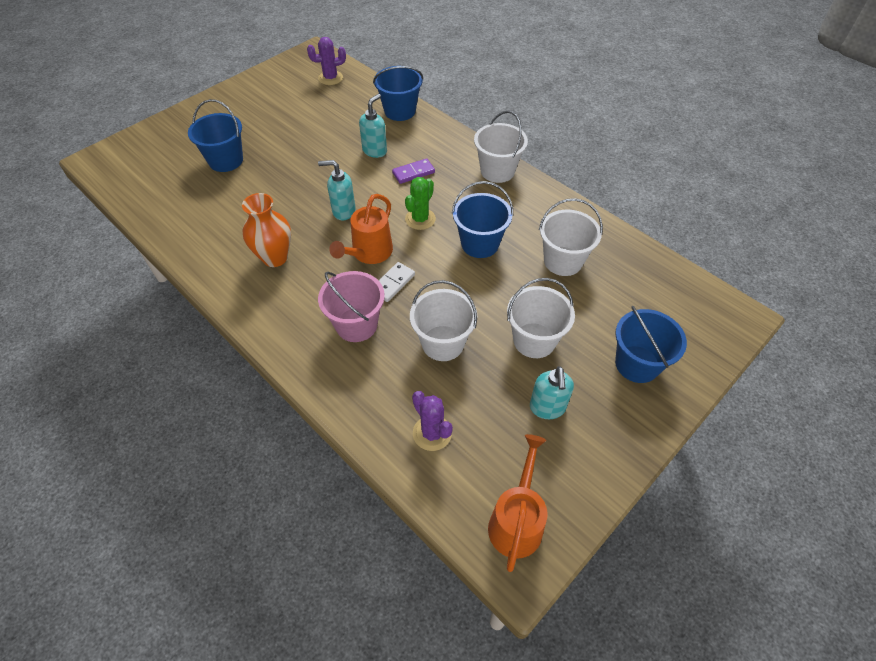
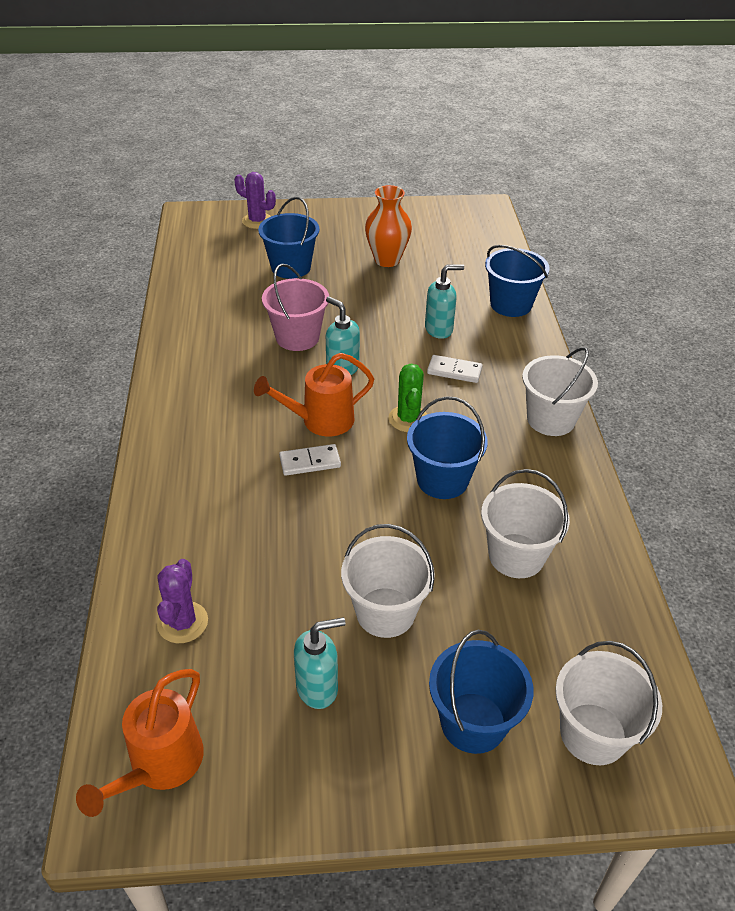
camera: 40 degrees right, 10 degrees down
(275, 257) = (234, 374): orange vase -> orange vase (387, 260)
(330, 78) = (474, 240): purple cactus -> purple cactus (257, 221)
(356, 325) = (233, 477): pink bucket -> pink bucket (297, 337)
(413, 173) = (454, 371): purple domino -> white domino
(420, 219) = (408, 419): green cactus -> green cactus turned 75 degrees counterclockwise
(443, 343) = (291, 549): white bucket -> white bucket (593, 734)
(516, 520) = (159, 766): orange watering can -> orange watering can turned 150 degrees clockwise
(547, 408) = (318, 688): turquoise soap dispenser -> turquoise soap dispenser turned 150 degrees counterclockwise

